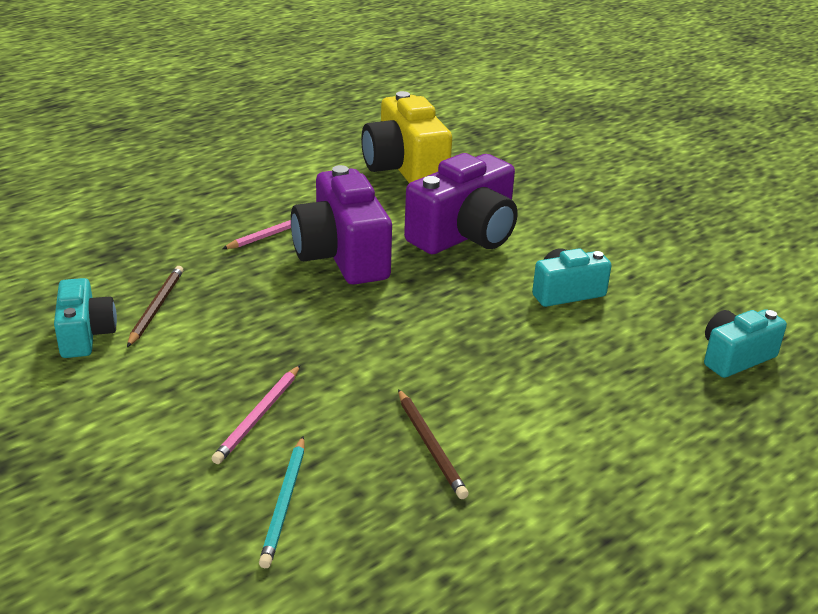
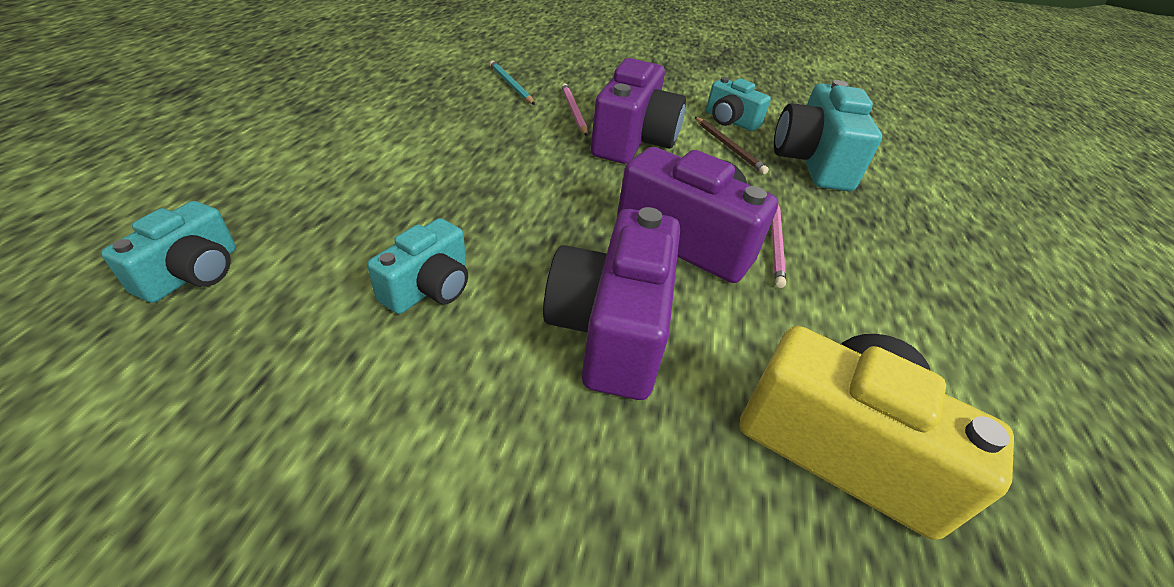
camera: 140 degrees right, 10 degrees up
(105, 266) = (812, 162): none -> turquoise camera
(248, 350) = (633, 140): none -> purple camera
(430, 446) = (457, 124): brown pencil -> none

